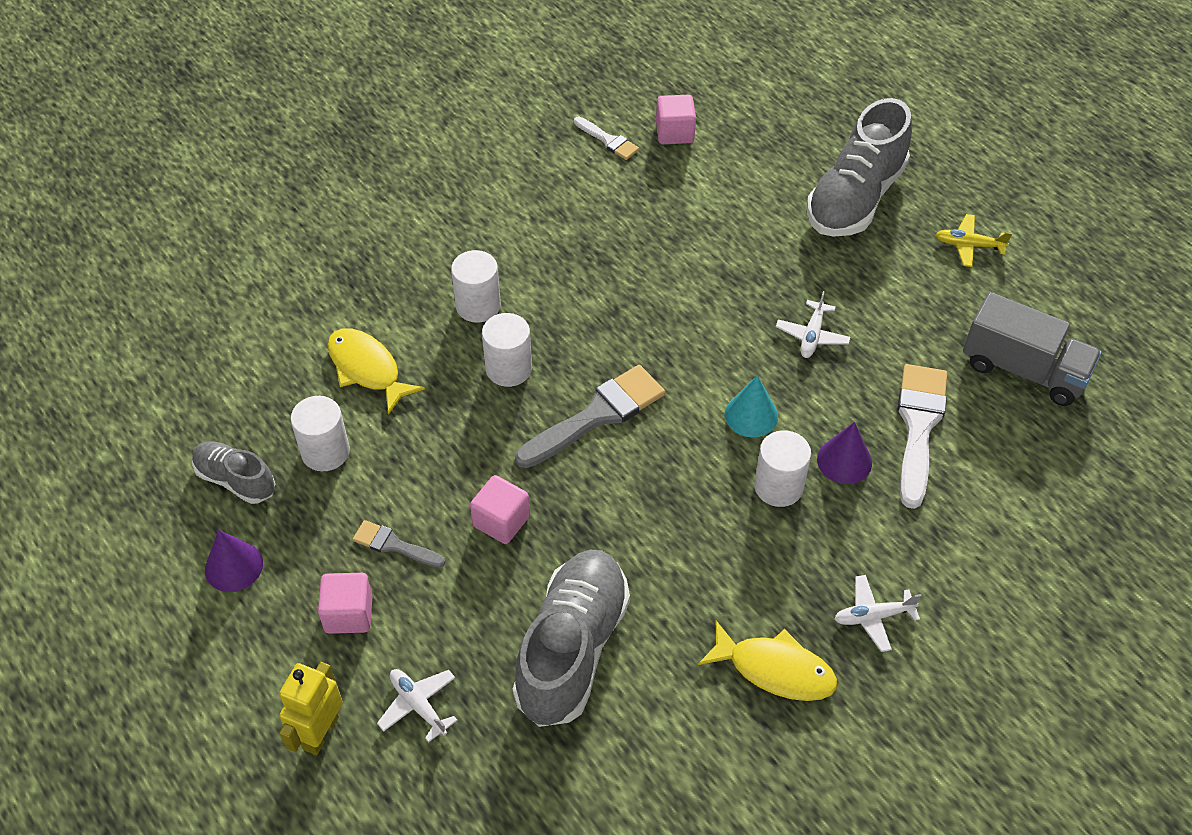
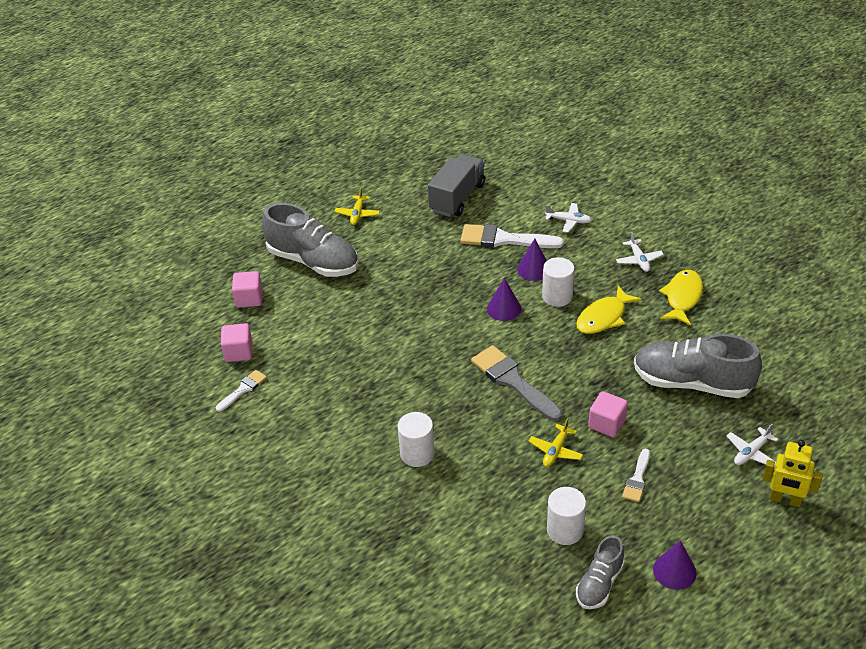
camera: 90 degrees left, 10 degrees down
(348, 614) = (696, 497): pink cube -> pink cube (249, 299)
(367, 369) = (484, 515): yellow fish -> yellow fish (603, 317)
(394, 545) = (637, 479): grey brush -> white brush
(460, 454) = (555, 451): none -> yellow plane
(508, 369) = (476, 431): white cylinder -> none
(751, 415) = (504, 309): turquoise cone -> purple cone
(812, 335) = (436, 282): white plane -> white plane (568, 221)

